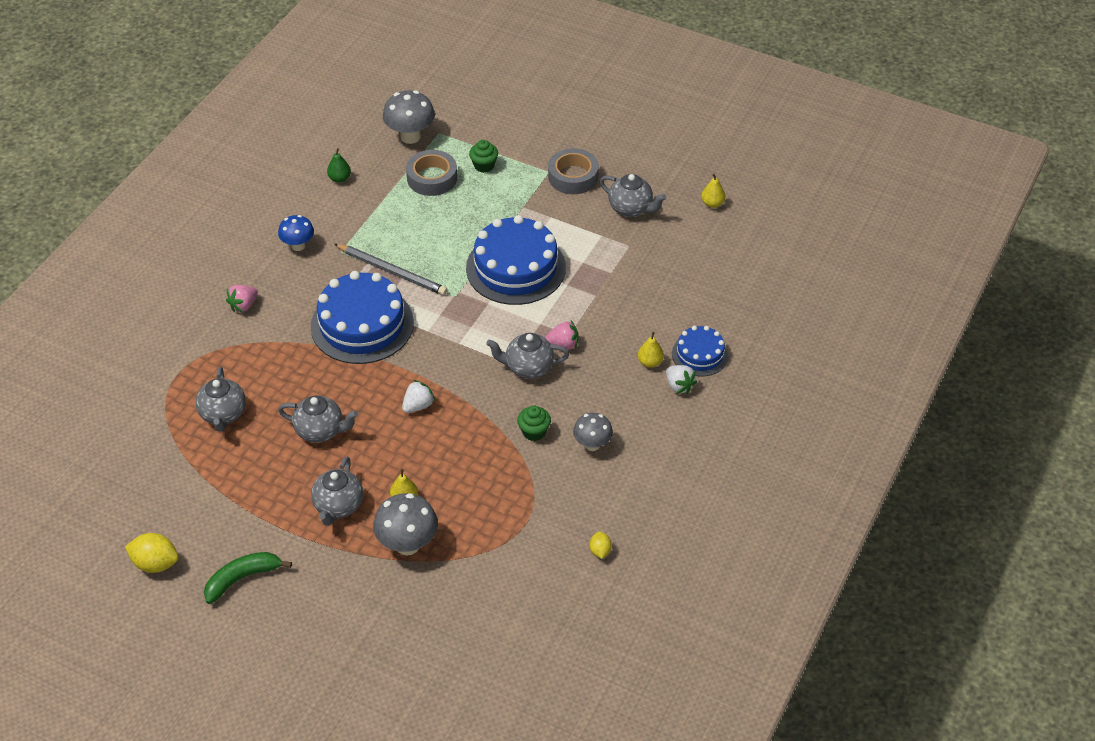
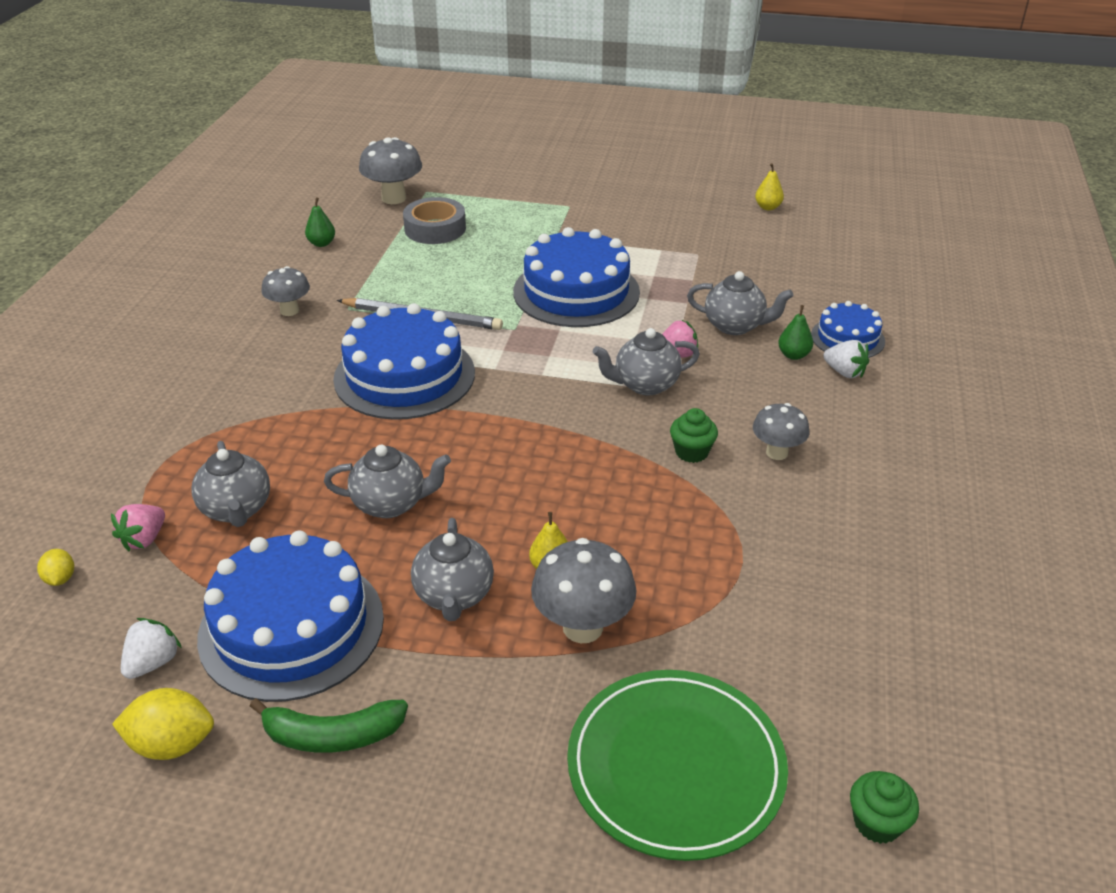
camera: 15 degrees left, 10 degrees down
(237, 505) = (291, 627): none -> blue cake
(242, 578) = (332, 735): green banana -> green banana turned 135 degrees counterclockwise
(243, 305) = (233, 381): pink strawberry -> pink strawberry (144, 539)
(298, 246) = (289, 311): blue mushroom -> grey mushroom
(418, 405) = (519, 450): white strawberry -> white strawberry (153, 662)
(424, 640) = (675, 766): none -> green plate
(484, 165) = (492, 210): green cupcake -> green cupcake (877, 823)
(573, 177) = (599, 206): grey tape -> none
(600, 551) = (867, 578): yellow lemon -> yellow lemon (60, 579)
(631, 208) = (680, 223): grey teapot -> grey teapot (735, 326)
(650, 362) = (793, 355): yellow pear -> green pear

